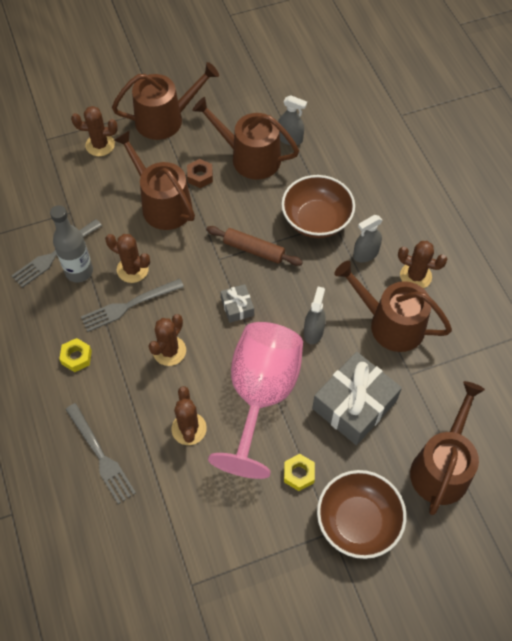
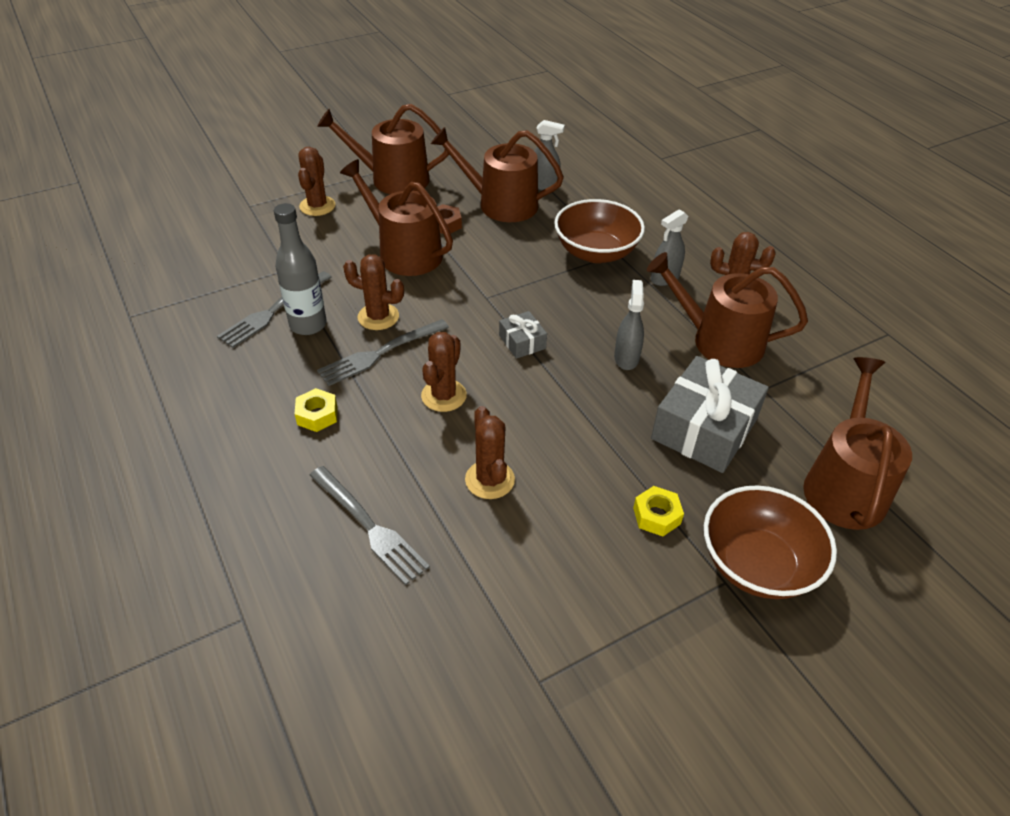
camera: 10 degrees left, 15 degrees down
(100, 145) = (317, 206): brown cactus -> brown cactus turned 75 degrees counterclockwise
(165, 119) = (392, 179): brown watering can -> brown watering can turned 150 degrees counterclockwise
(254, 250) = (528, 285): brown rolling pin -> none
(261, 395) = (578, 431): pink goblet -> none

